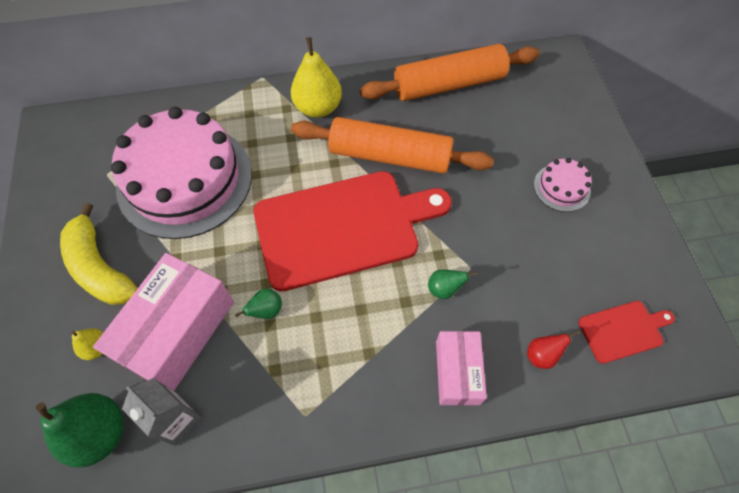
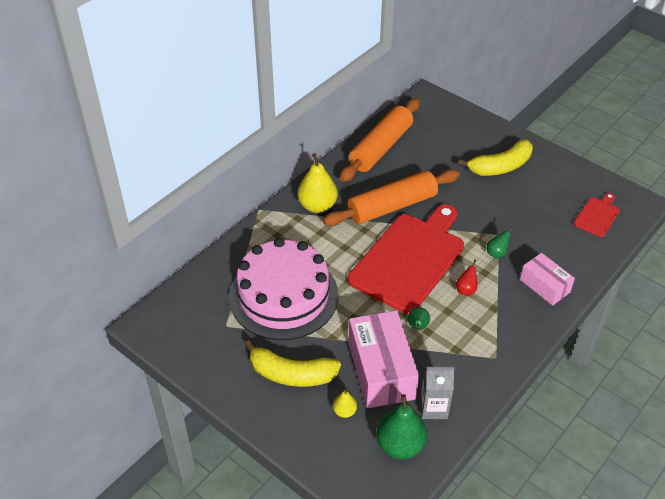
camera: 40 degrees left, 15 degrees down
(541, 355) = (574, 251): red pear -> red pear (466, 290)
(562, 187) = (500, 167): pink cake -> yellow banana

